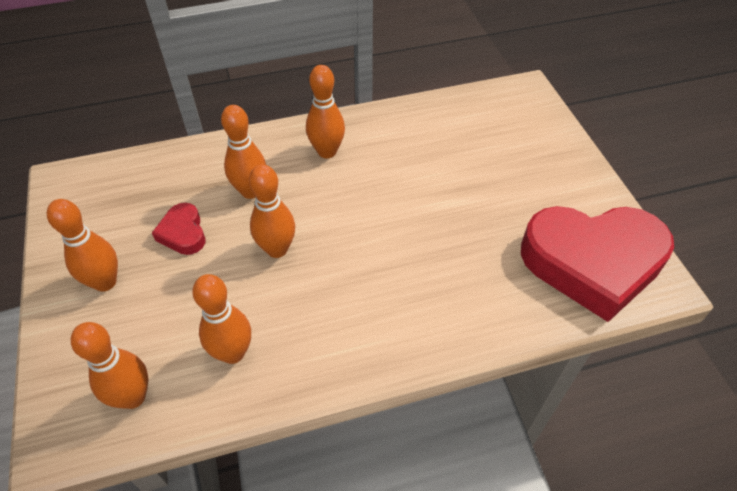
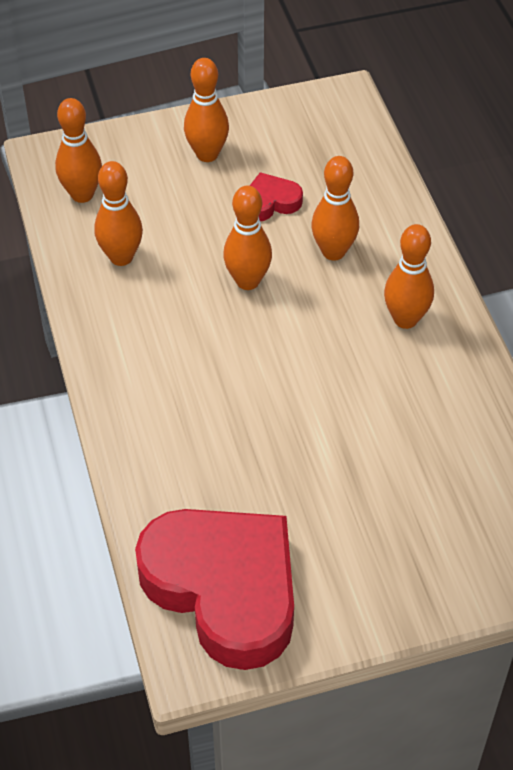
camera: 90 degrees right, 0 degrees up
(592, 263) = (224, 589): red heart -> red heart turned 135 degrees clockwise

